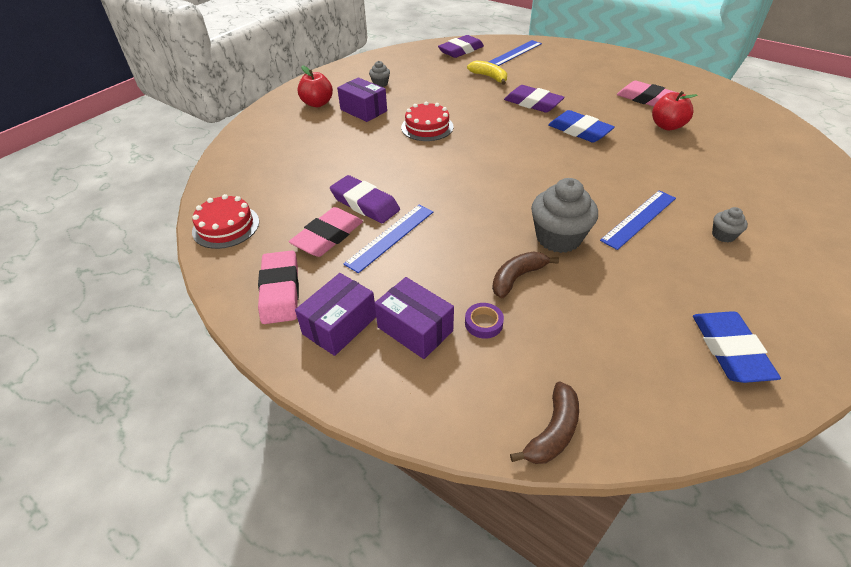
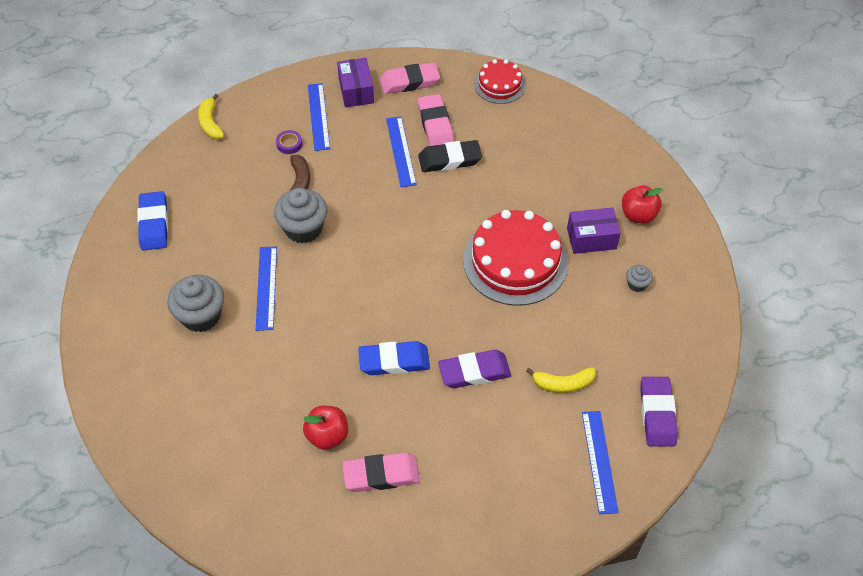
camera: 130 degrees right, 10 degrees up
(280, 291) = (409, 82): pink eraser -> pink eraser turned 45 degrees counterclockwise
(365, 203) = (449, 159): purple eraser -> black eraser
(415, 329) = (318, 116): purple box -> blue ruler
(427, 127) = (515, 261): red cake -> red cake, size x1.81
(553, 431) = (210, 123): brown banana -> yellow banana
(723, 235) = (201, 316): grey cupcake -> grey cupcake, size x2.05
(730, 350) = (154, 224): blue eraser -> blue eraser turned 45 degrees clockwise

